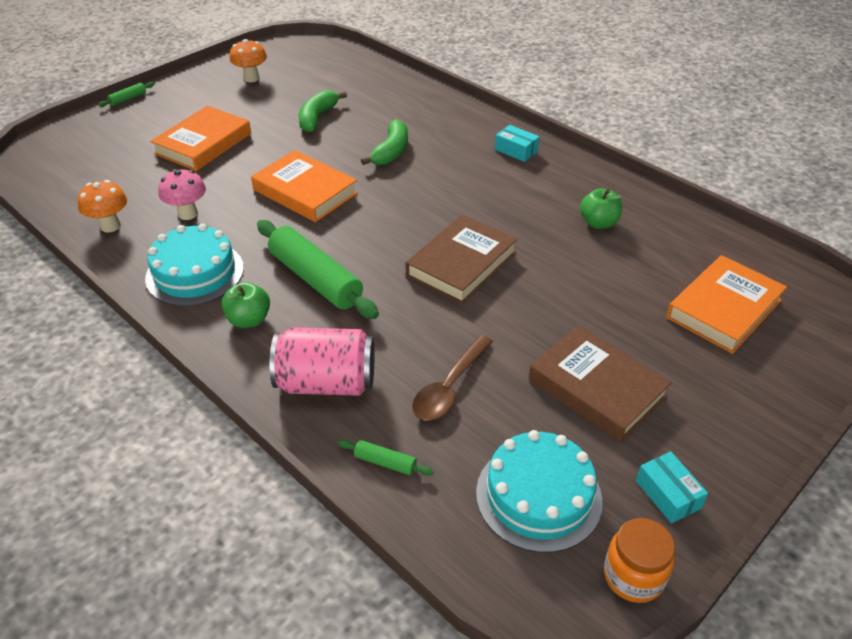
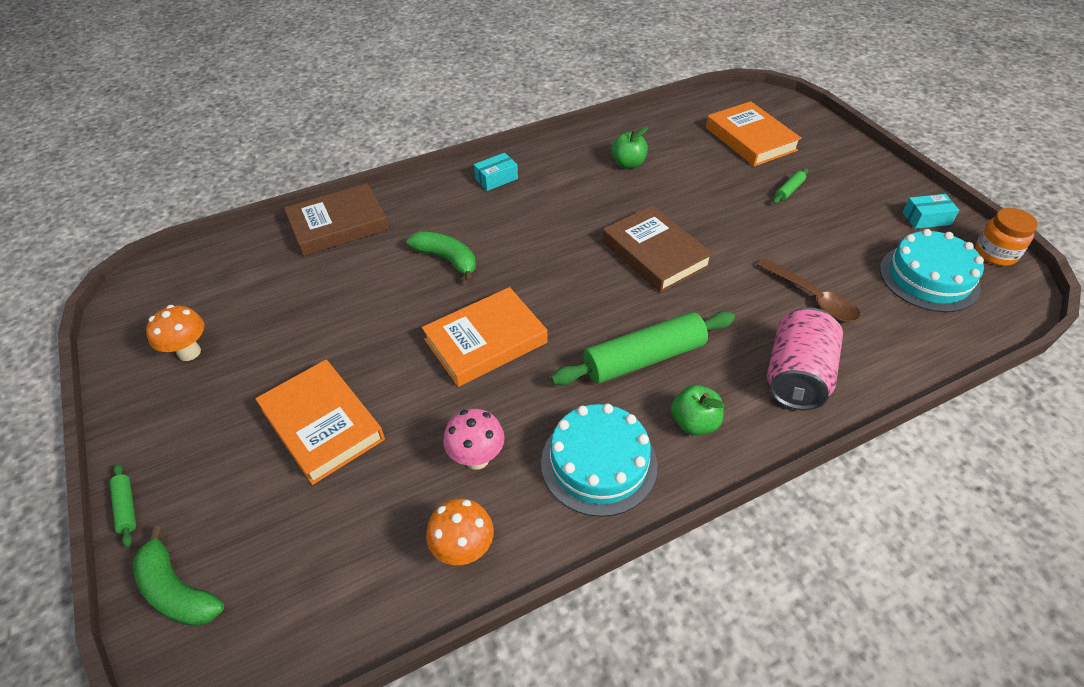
camera: 70 degrees left, 5 degrees up
(317, 118) = (338, 305): green banana -> green banana (177, 591)
(385, 462) = (895, 355): green rolling pin -> green rolling pin (789, 190)
(597, 388) = (823, 220): brown book -> brown book (338, 225)

